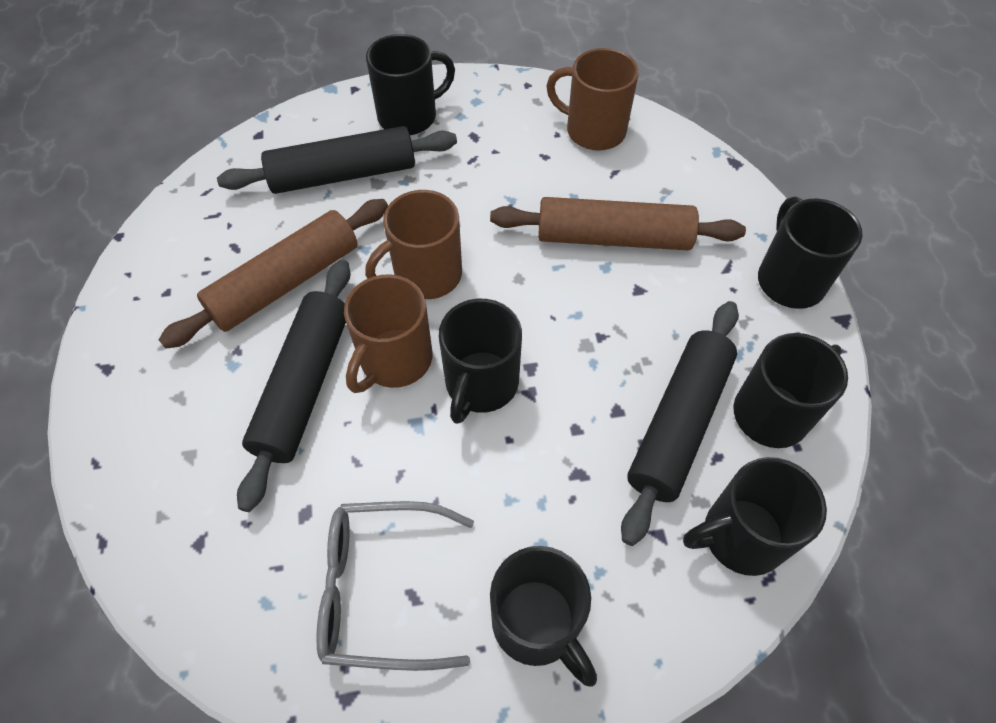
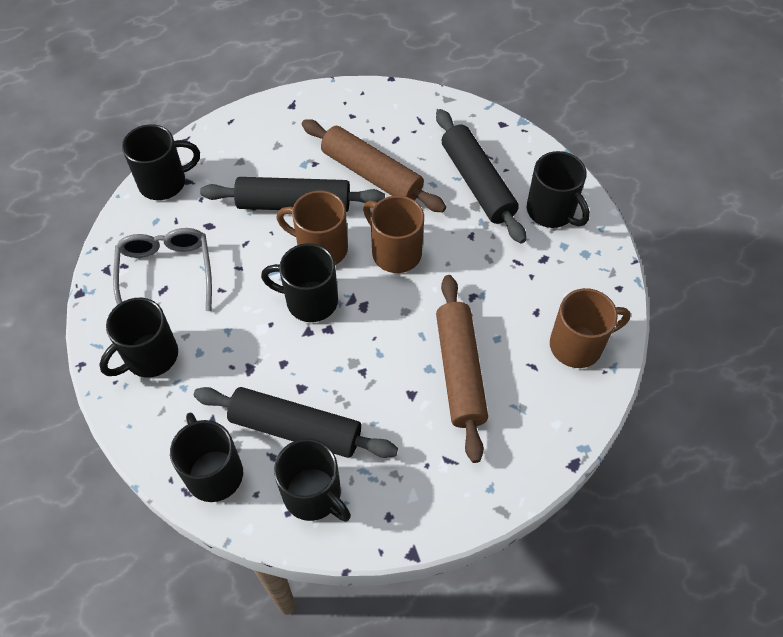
camera: 80 degrees right, 0 degrees up
(593, 130) = (578, 345): brown mug -> brown mug turned 60 degrees clockwise
(789, 280) = (446, 510): black mug -> black mug (164, 182)

